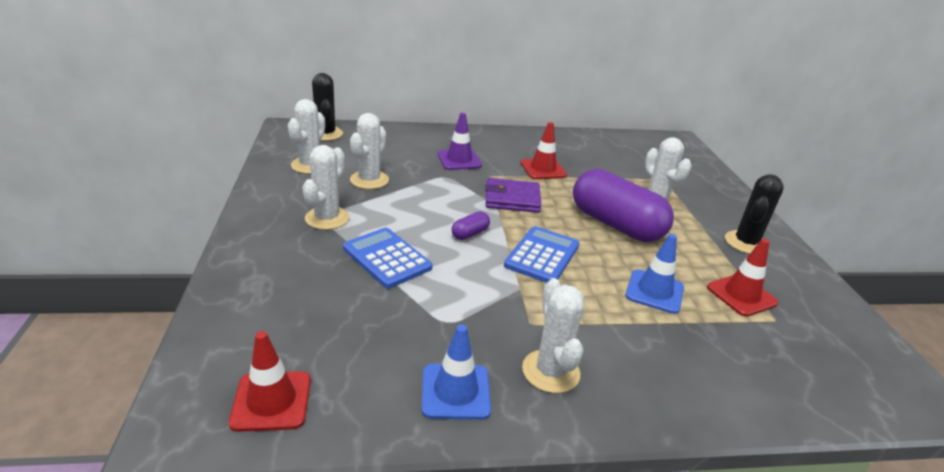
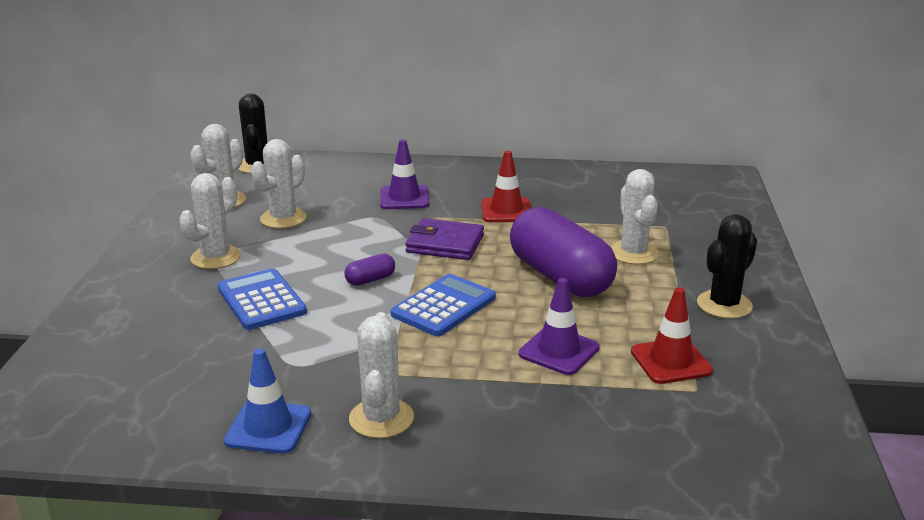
camera: 15 degrees right, 5 degrees down
(271, 401) = (84, 420): red traffic cone -> none
(654, 291) = (559, 351): blue traffic cone -> purple traffic cone

